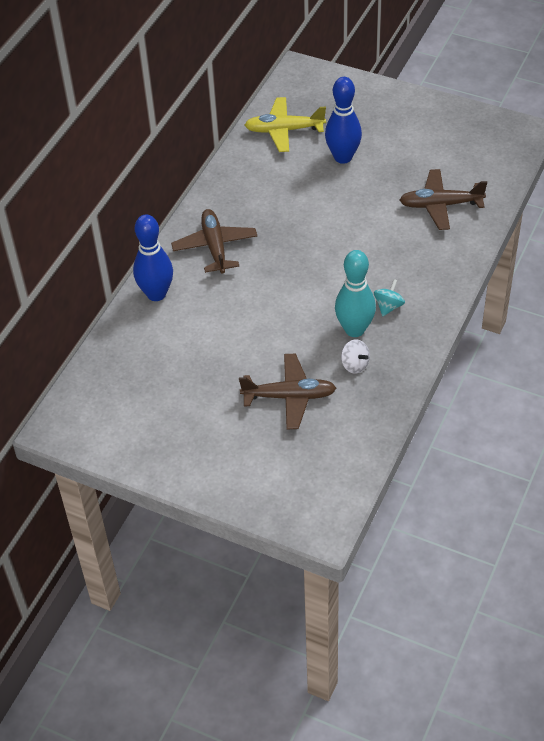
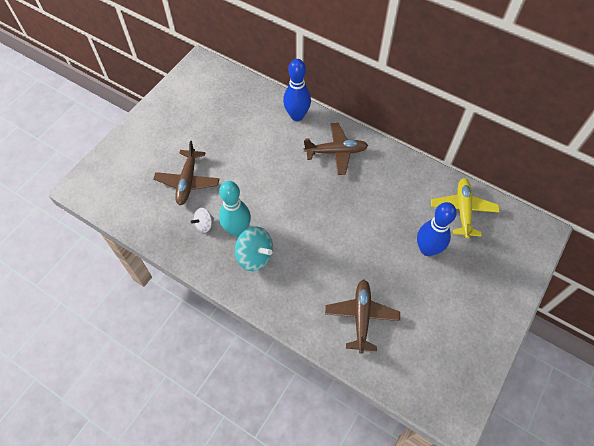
camera: 95 degrees right, 10 degrees up
(388, 306) = (255, 256): turquoise spinning top -> turquoise spinning top, size x1.72

